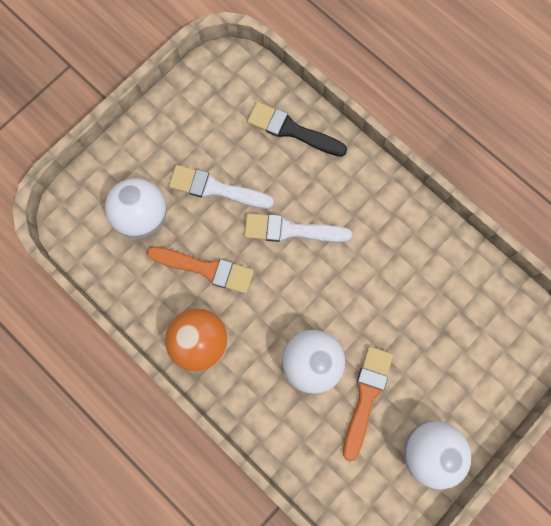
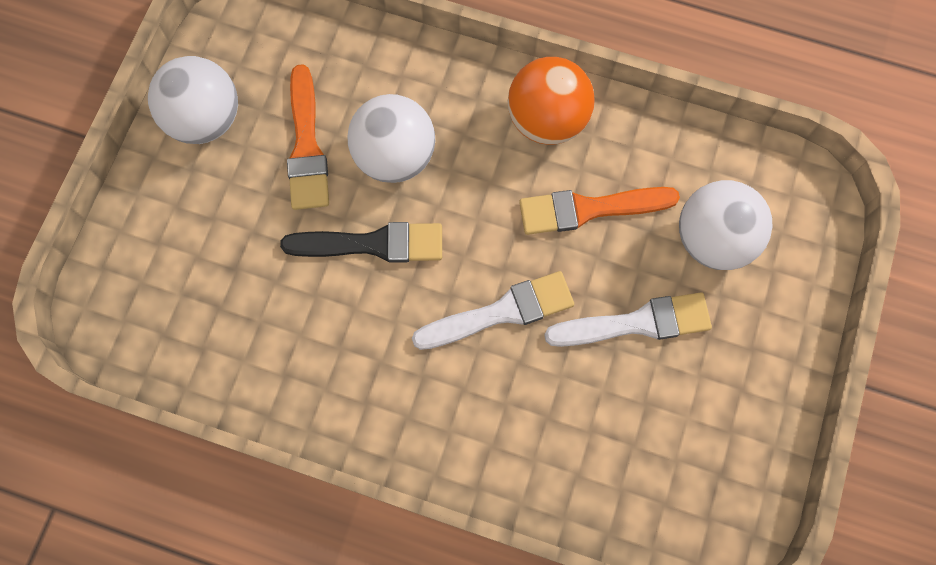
camera: 155 degrees right, 5 degrees down
(292, 130) = (573, 464): black brush -> black brush (373, 244)

